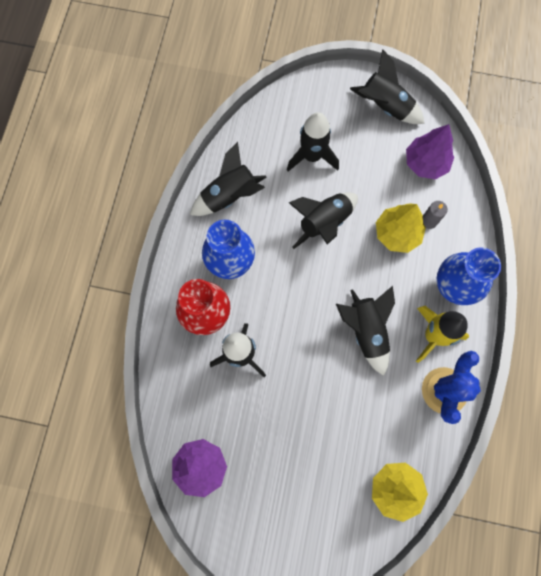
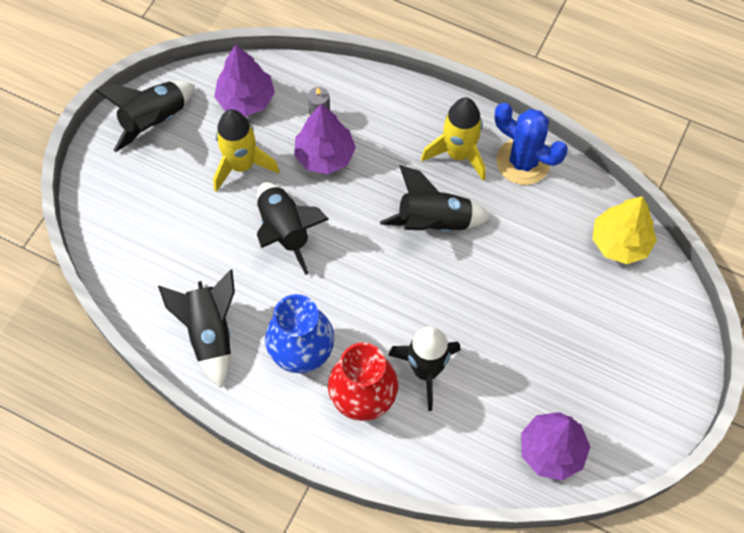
camera: 75 degrees left, 10 degrees down
(312, 156) = (191, 221): black rocket -> none
(368, 177) = (242, 165): none -> yellow rocket
(397, 233) = (325, 155): yellow tree -> purple tree
(452, 287) = (407, 118): blue vase -> none

